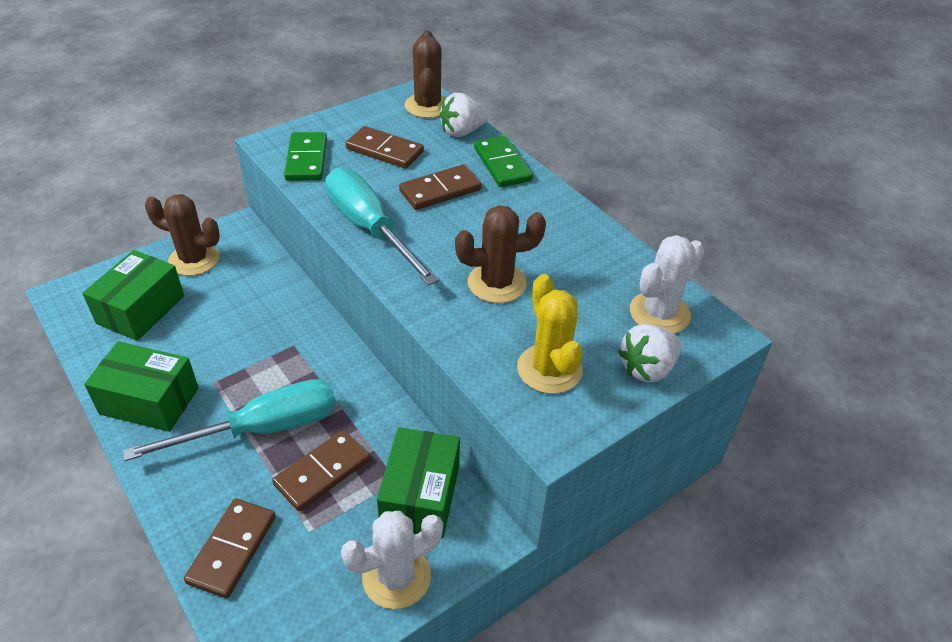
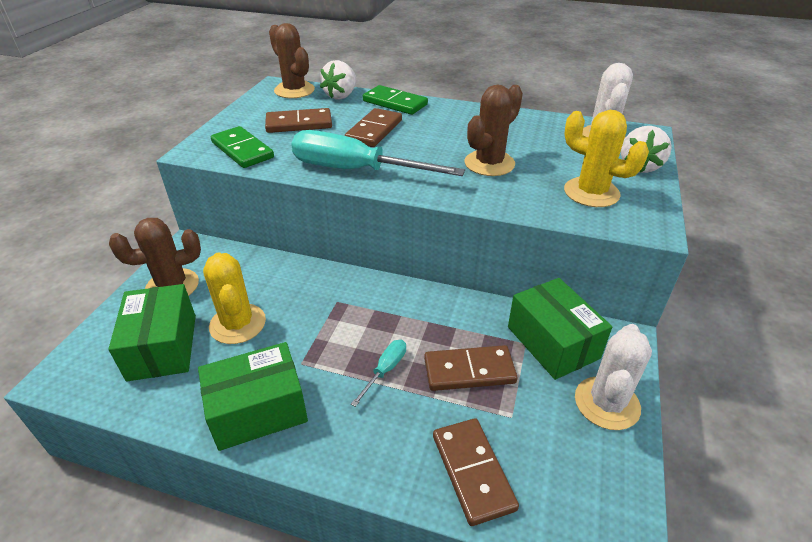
camera: 35 degrees left, 5 degrees down
(204, 321) = (237, 324): none -> yellow cactus
(262, 428) = (385, 370): turquoise screwdriver -> turquoise screwdriver, size x0.43
(322, 472) = (469, 371): brown domino -> brown domino turned 75 degrees clockwise

